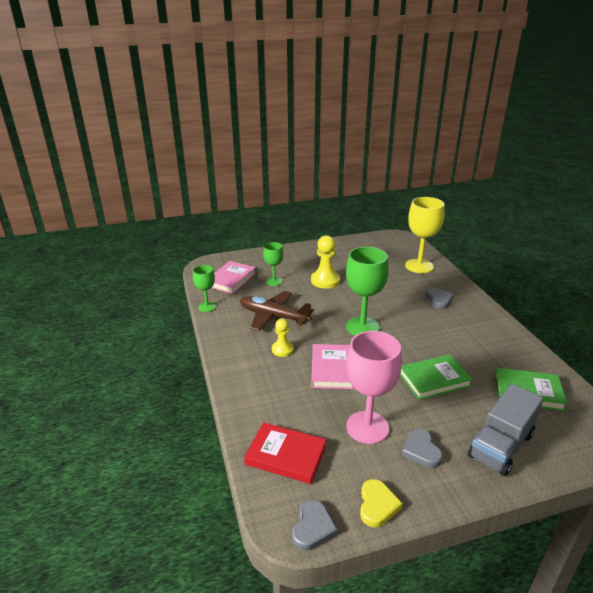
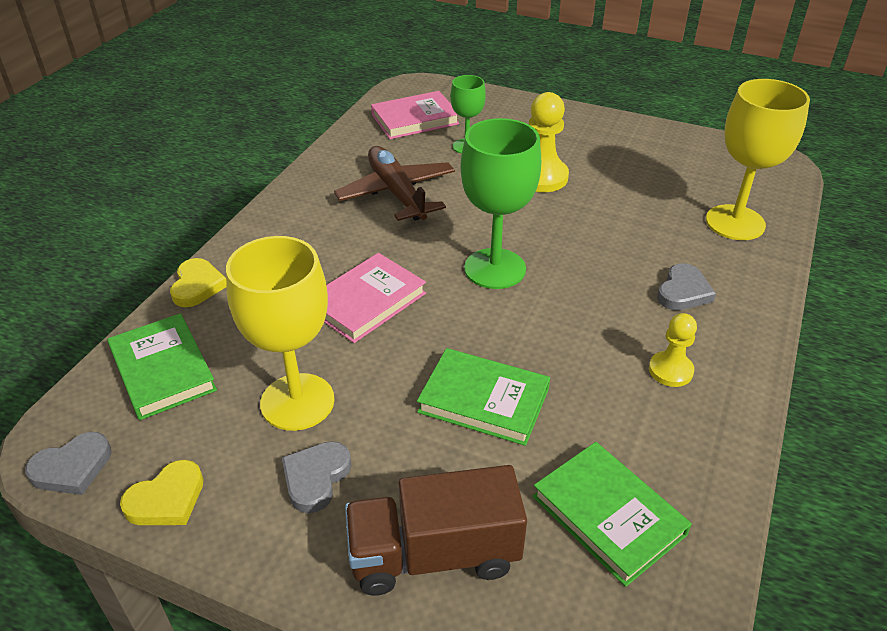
camera: 40 degrees right, 10 degrees up
(207, 307) = (336, 142): green goblet -> none
(241, 408) = (197, 286): none -> yellow heart
(282, 349) = (344, 242): yellow pawn -> yellow pawn (670, 370)
(286, 455) = (163, 370): red book -> green book
(367, 427) = (297, 402): pink goblet -> yellow goblet
(501, 445) = (434, 554): grey truck -> brown truck

